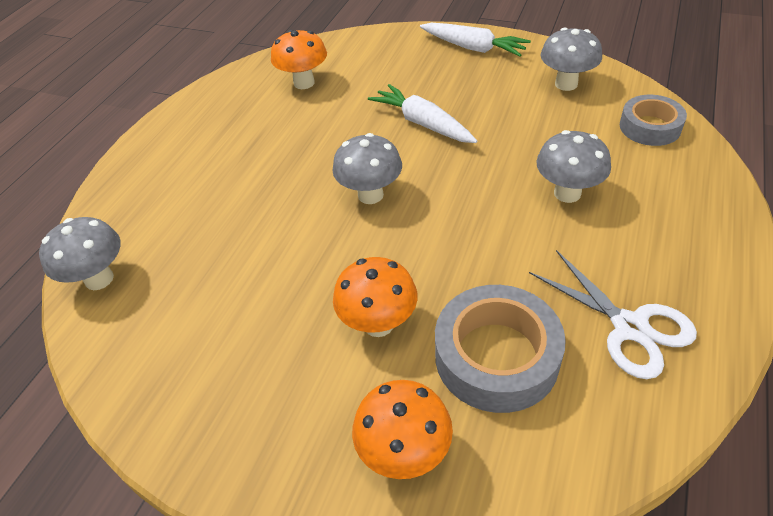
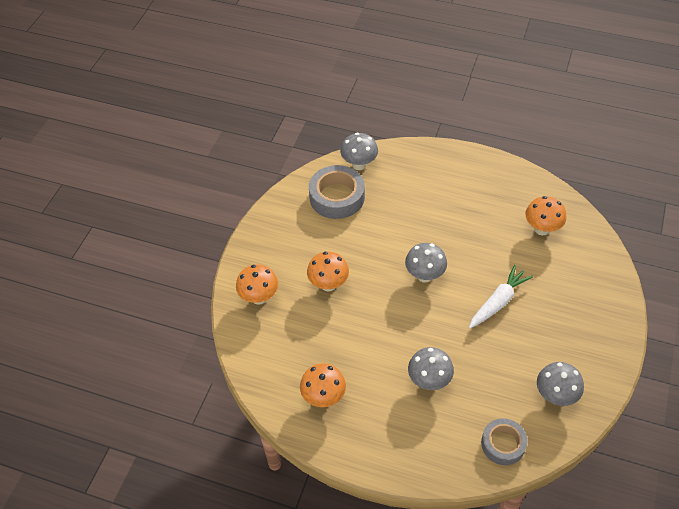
camera: 85 degrees right, 5 degrees up
(473, 48) = (602, 335): white carrot -> none
(496, 356) = (307, 335): grey tape -> grey tape (337, 197)
(629, 327) = (323, 397): white scissors -> orange mushroom

